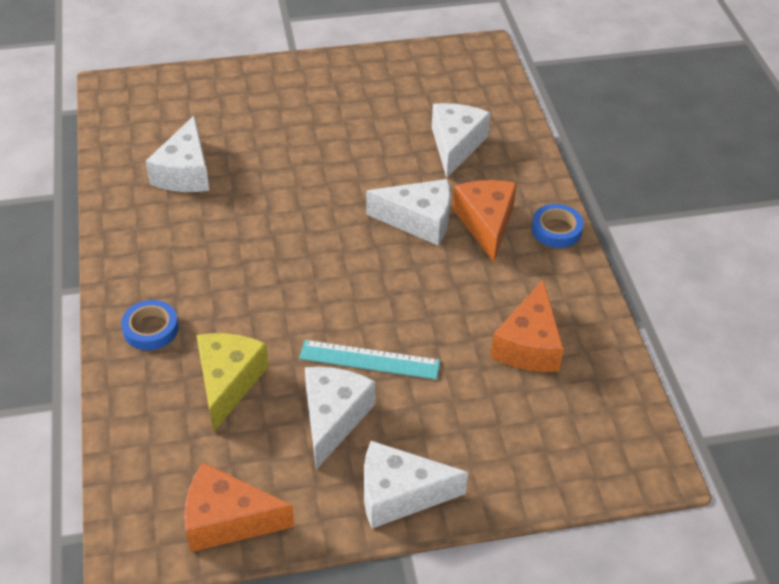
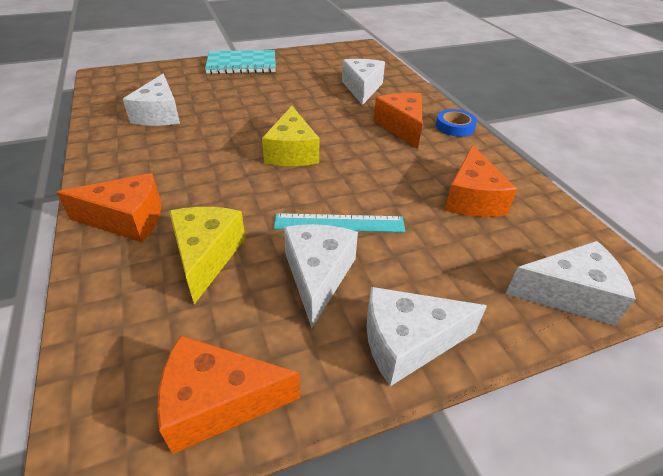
camera: 10 degrees left, 5 degrees down
(151, 329) = (127, 219): blue tape -> orange cheese
(298, 79) = (242, 64): none -> turquoise notebook
(338, 253) = (292, 152): none -> yellow cheese
(419, 220) = (350, 129): white cheese -> white cheese (569, 294)

